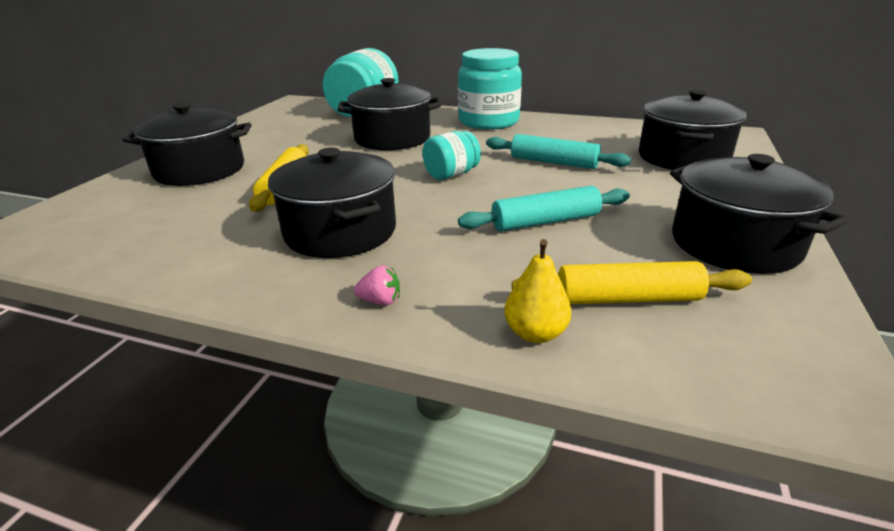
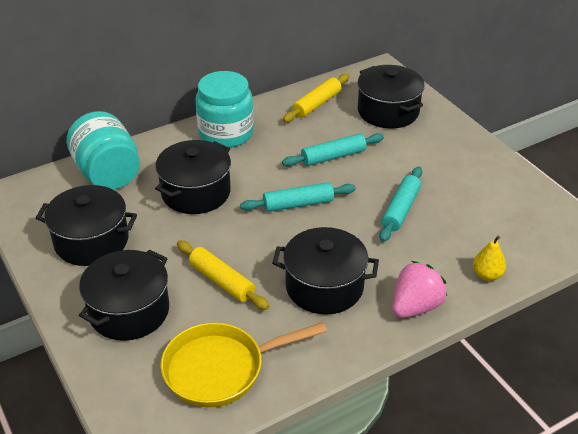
camera: 50 degrees left, 10 degrees up
(145, 231) = (220, 369): none -> yellow pan
(380, 301) = (415, 306): pink strawberry -> pink strawberry, size x2.26
(451, 174) = (298, 204): turquoise jar -> turquoise rolling pin
(627, 299) = (490, 234): yellow rolling pin -> yellow rolling pin (317, 104)
(734, 244) = (485, 172): black pot -> black pot (91, 241)

